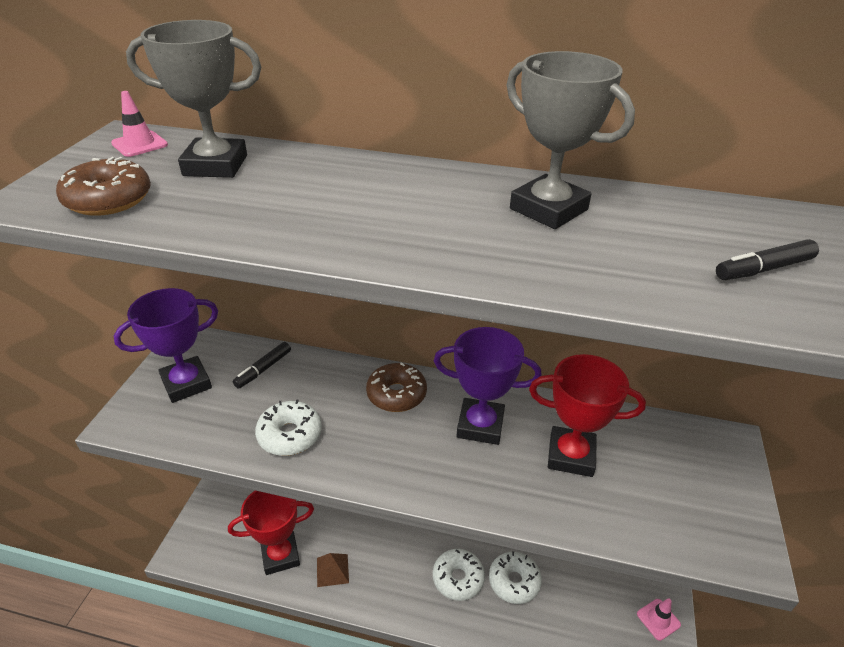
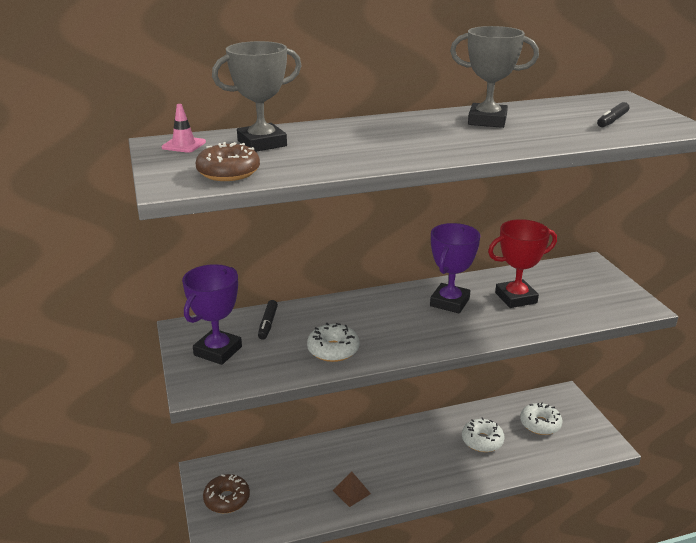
camera: 30 degrees left, 10 degrees down
(280, 555) = (302, 502): red trophy -> none
(396, 394) = (379, 305): brown donut -> brown donut (227, 499)
(458, 578) = (444, 456): white donut -> white donut (540, 424)
(480, 425) = (449, 302): purple trophy -> purple trophy turned 45 degrees counterclockwise
(658, 619) = (582, 421): pink traffic cone -> none

